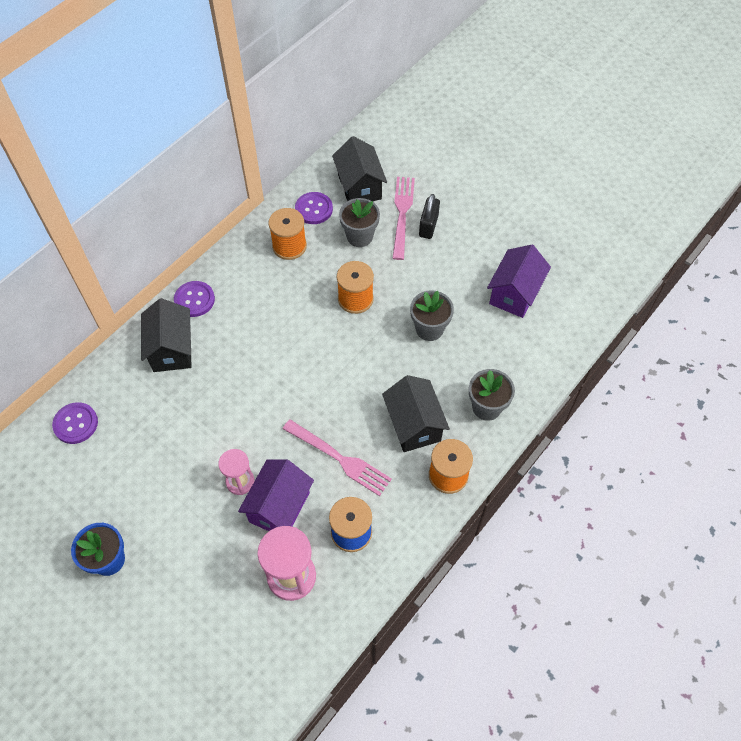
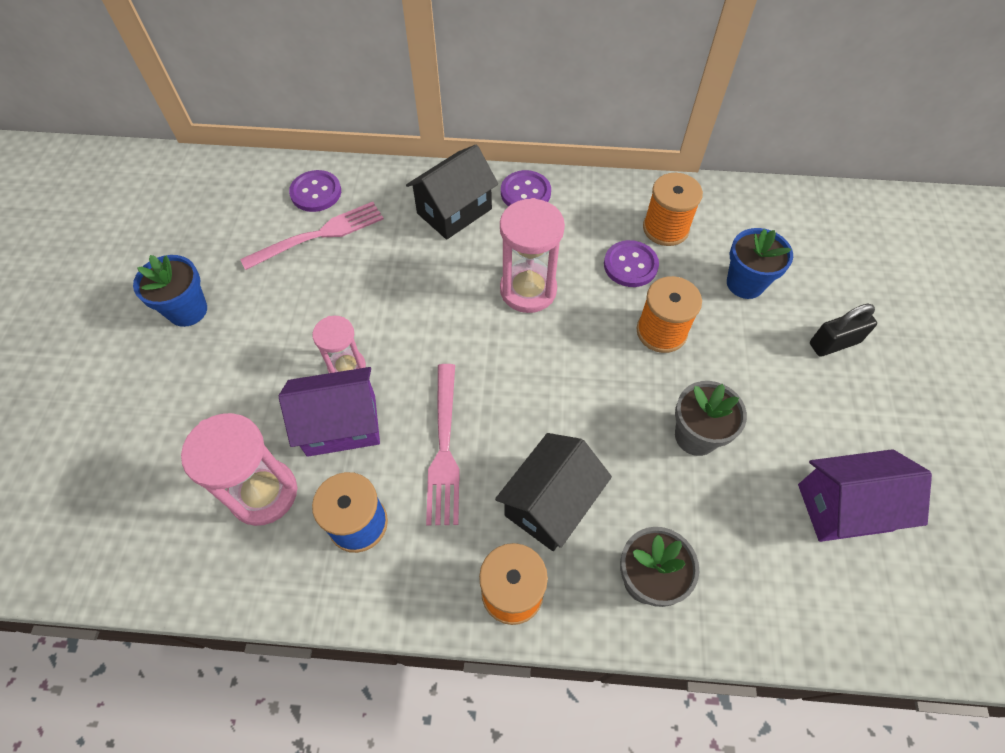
camera: 55 degrees right, 0 degrees up
(269, 347) = (528, 290): none -> pink hourglass
(314, 209) = (733, 220): purple button -> purple button (630, 265)
(359, 187) = (808, 242): black house -> none
(359, 236) = (745, 283): grey flower pot -> blue flower pot
(402, 213) = (820, 305): pink fork -> pink fork (319, 235)

